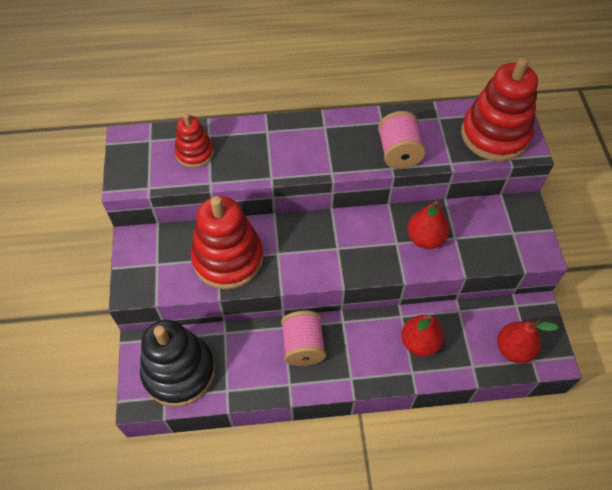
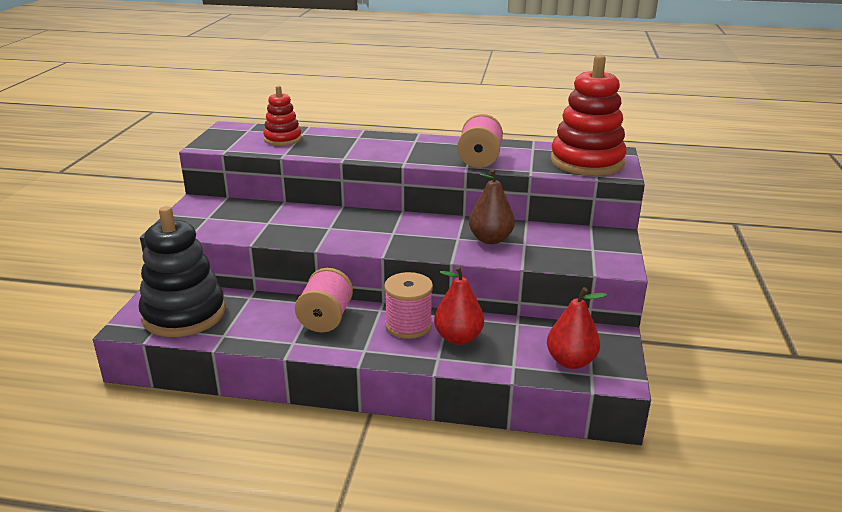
camera: 15 degrees right, 30 degrees down
(228, 258) = (278, 223): red stacking toy -> none
(374, 336) = (408, 325): none -> pink spool
(425, 238) = (490, 239): red pear -> brown pear

